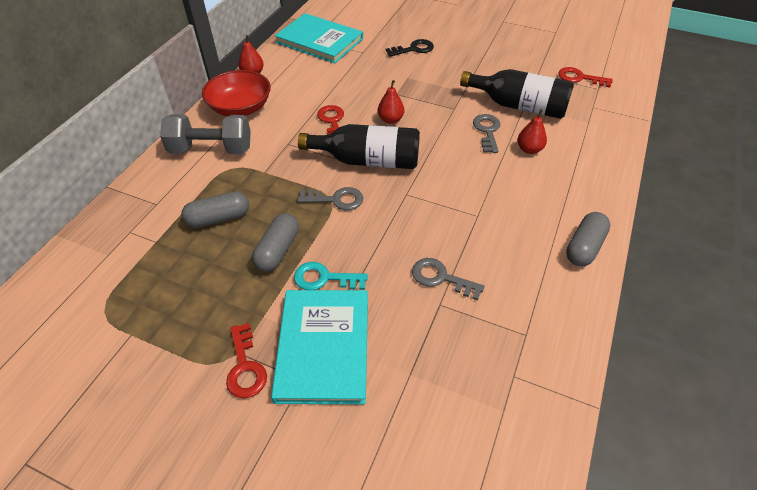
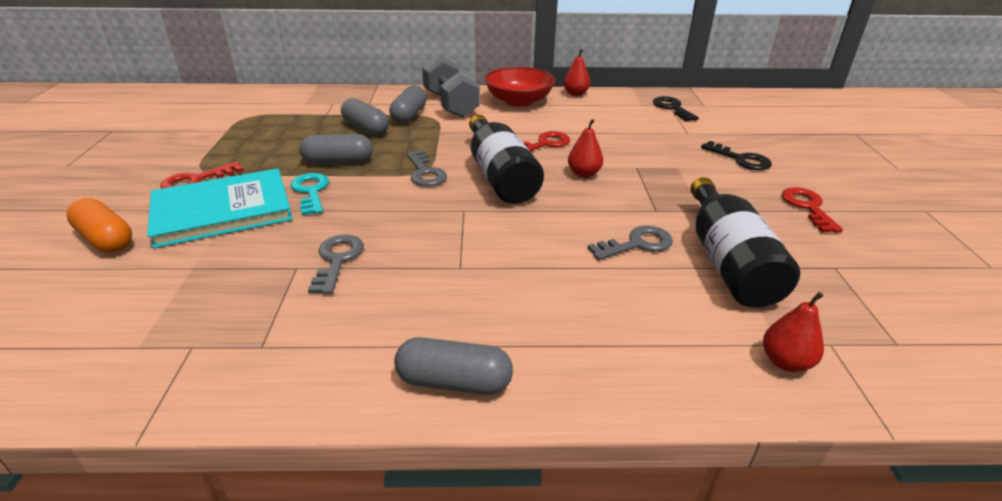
camera: 65 degrees right, 15 degrees down
(212, 182) = (409, 115): none -> grey capsule
(319, 41) = (672, 108): turquoise book -> black key
(328, 445) = (106, 239): none -> orange capsule
(529, 149) = (635, 288): red pear -> red pear (785, 362)
(579, 78) = (894, 314): red key -> red key (807, 207)

